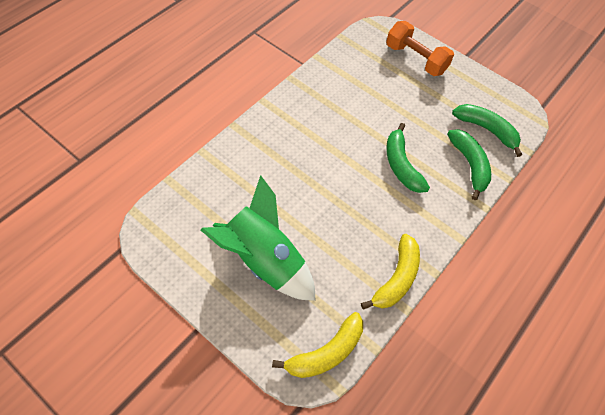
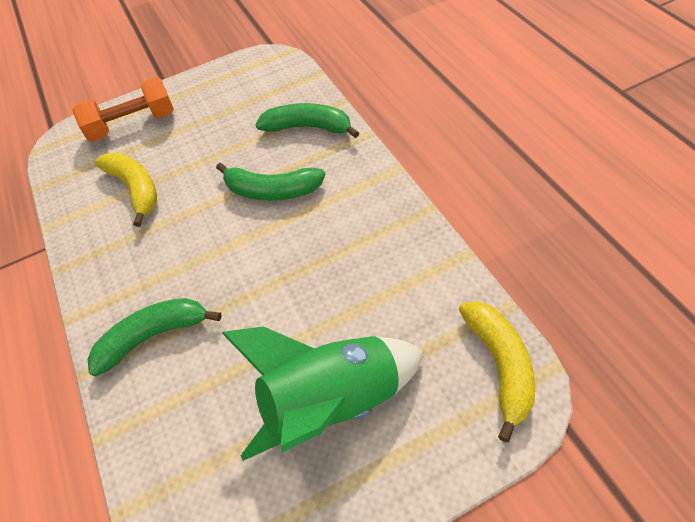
camera: 55 degrees left, 5 degrees down
(396, 278) = (424, 249): yellow banana -> yellow banana (135, 189)
(487, 130) = (272, 96): green banana -> green banana (153, 336)

